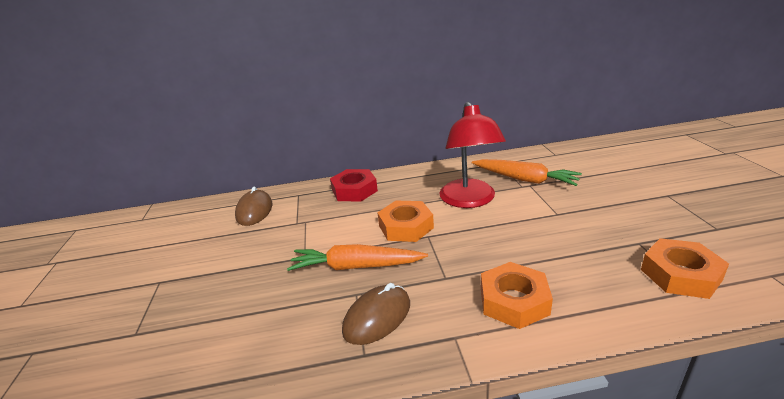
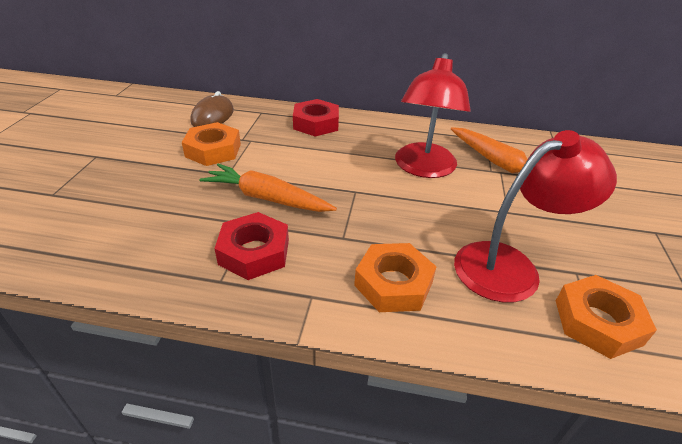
camera: 15 degrees right, 10 degrees up
(377, 317) = (254, 252): brown mouse -> red nut
(406, 227) = (340, 175): orange nut -> orange nut (213, 150)
(590, 254) = (510, 266): none -> red lamp

